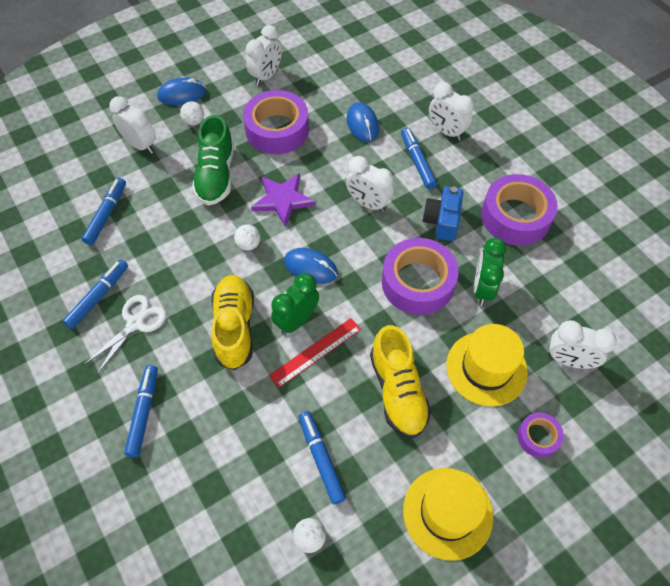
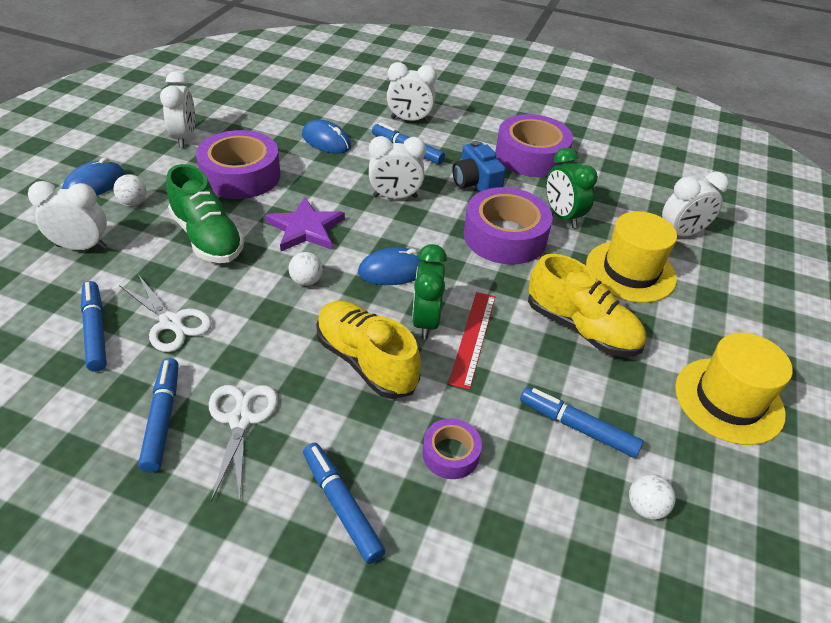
camera: 40 degrees left, 15 degrees down
(149, 231) = (171, 322): none -> white scissors
(538, 437) = (723, 299): purple tape -> purple tape (450, 454)

